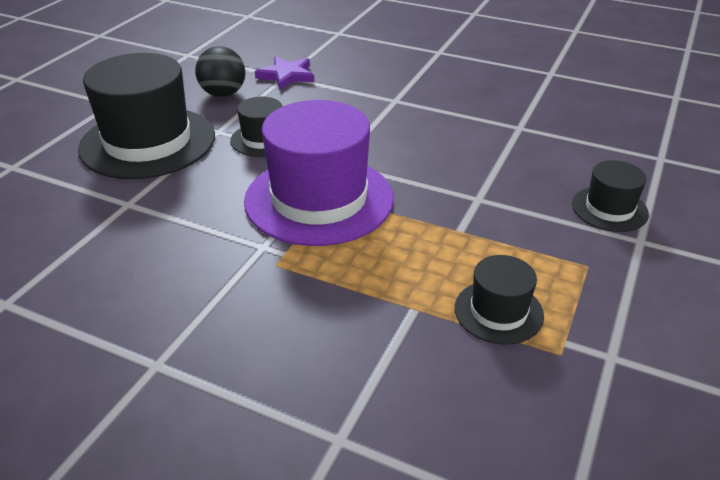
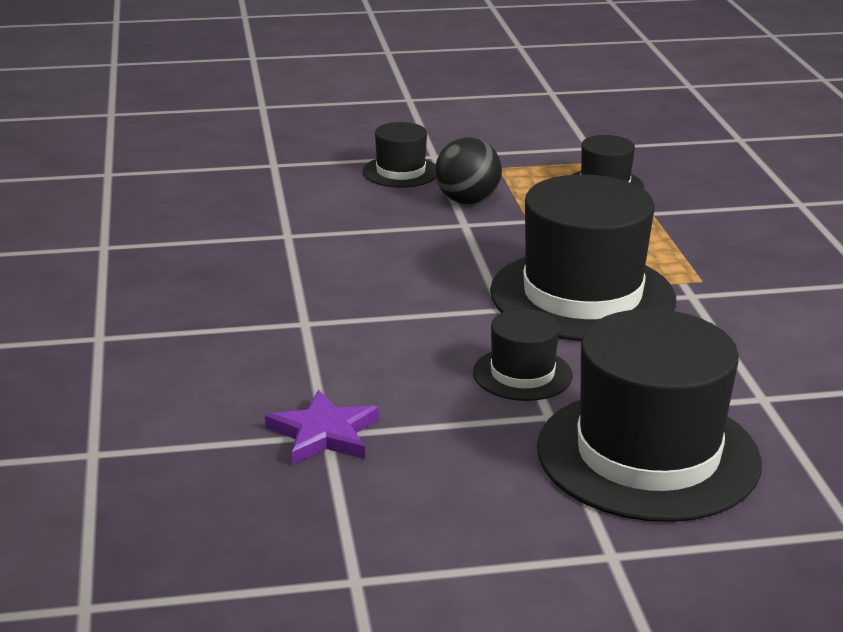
camera: 125 degrees left, 10 degrees down
(223, 94) = (449, 462): black ball -> black ball (467, 201)
(319, 199) = (582, 295): purple hat -> black hat

